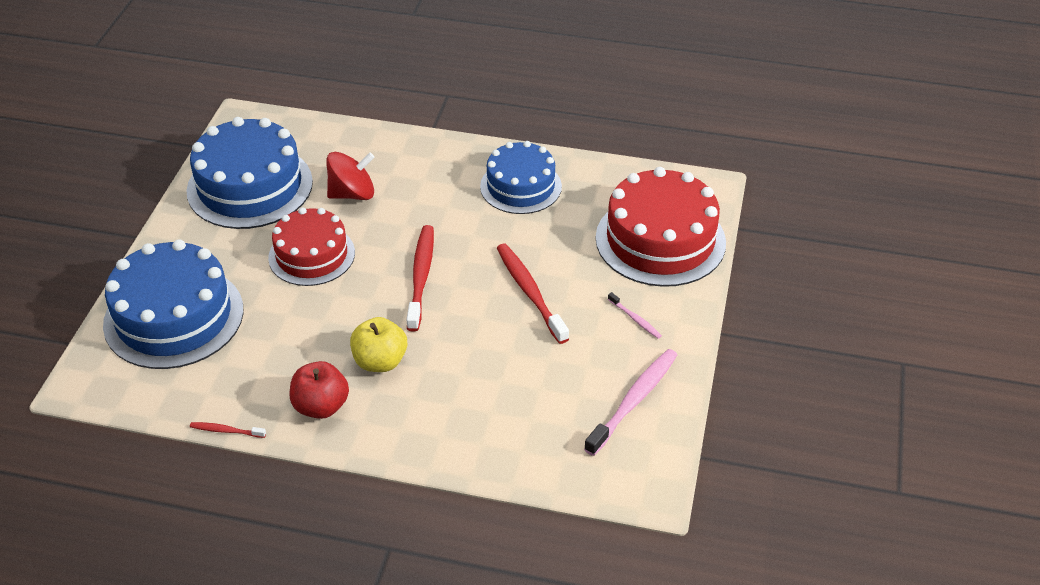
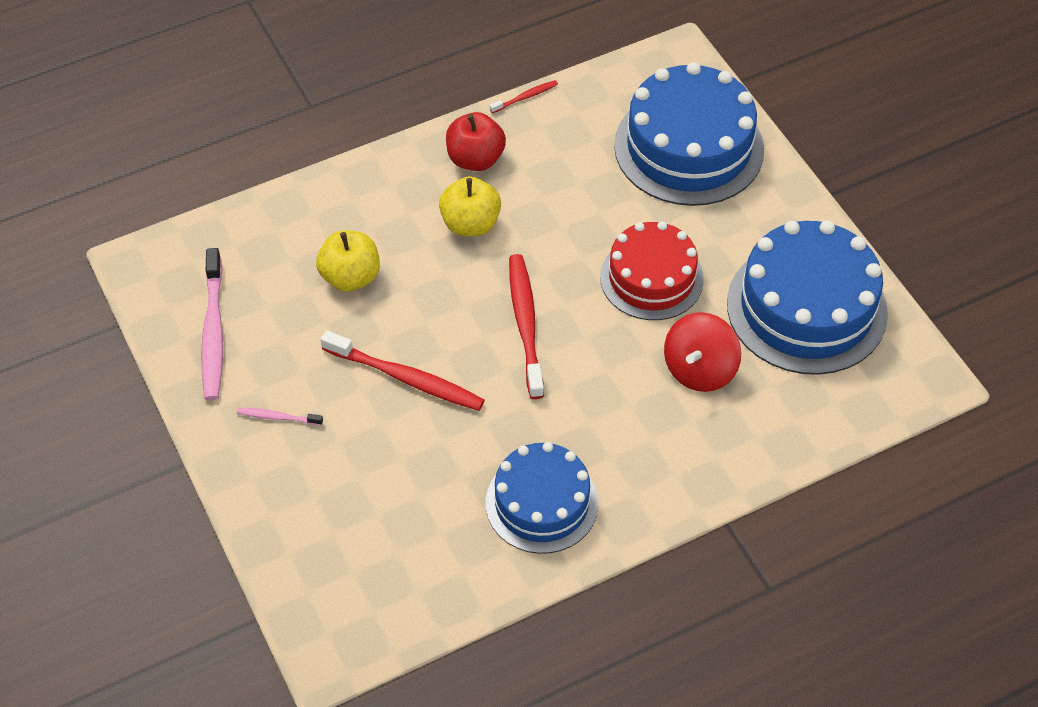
camera: 140 degrees right, 10 degrees up
(421, 277) = (525, 324): red toothbrush -> red toothbrush turned 150 degrees counterclockwise
(501, 378) = (350, 277): none -> yellow apple
(660, 240) = (328, 535): red cake -> none

